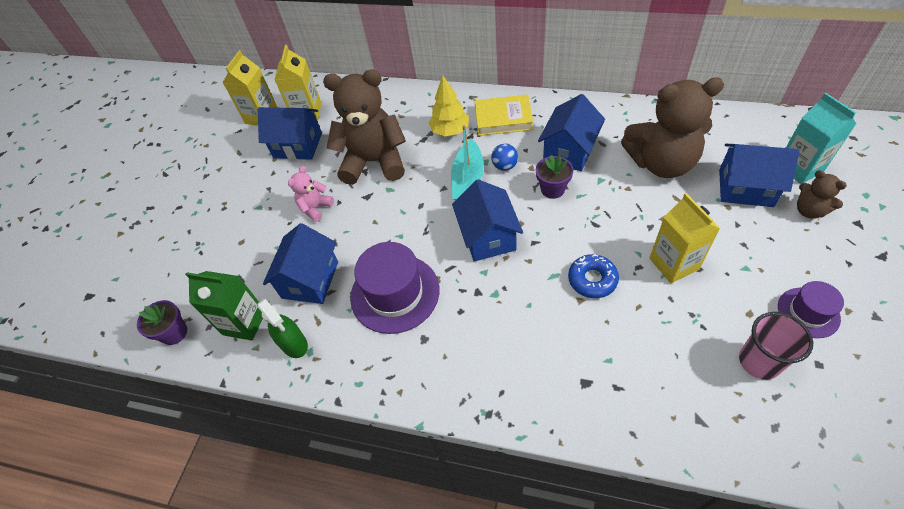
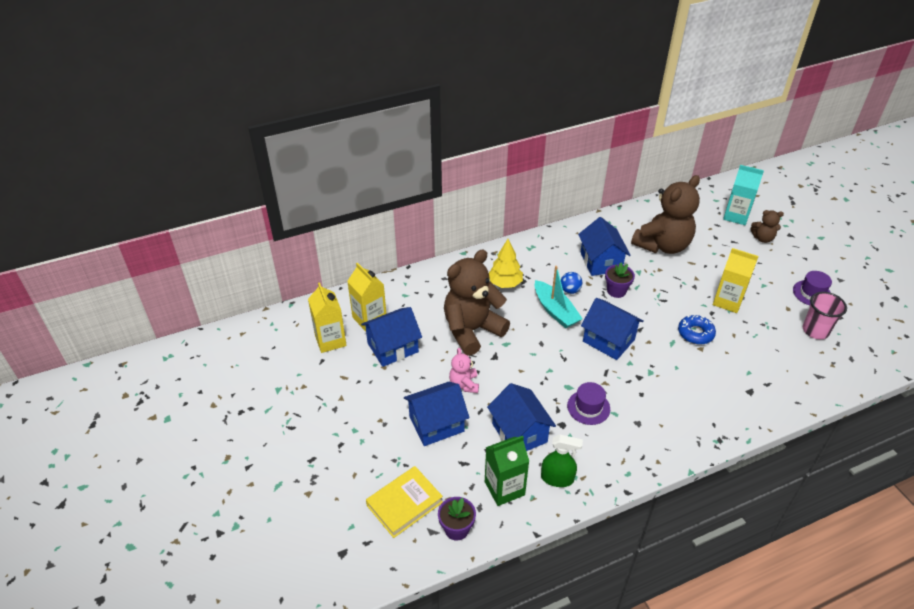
camera: 45 degrees left, 10 degrees down
(395, 293) = (588, 407): purple hat -> purple hat, size x0.57
(503, 119) = (534, 259): yellow book -> yellow book (404, 504)
(745, 188) = (720, 240): blue house -> blue house (436, 424)

